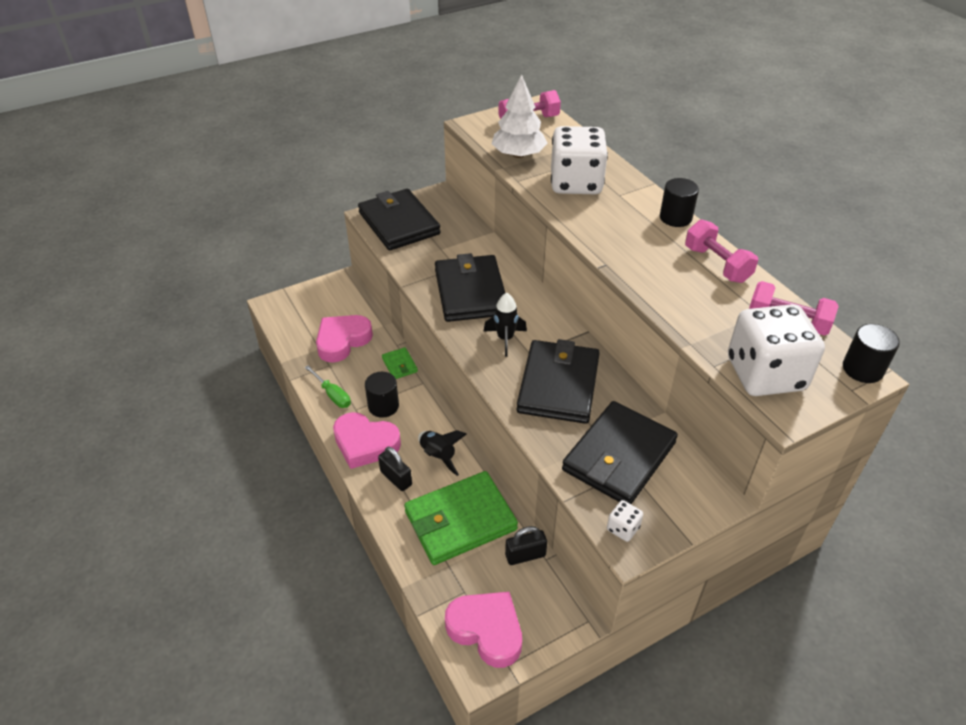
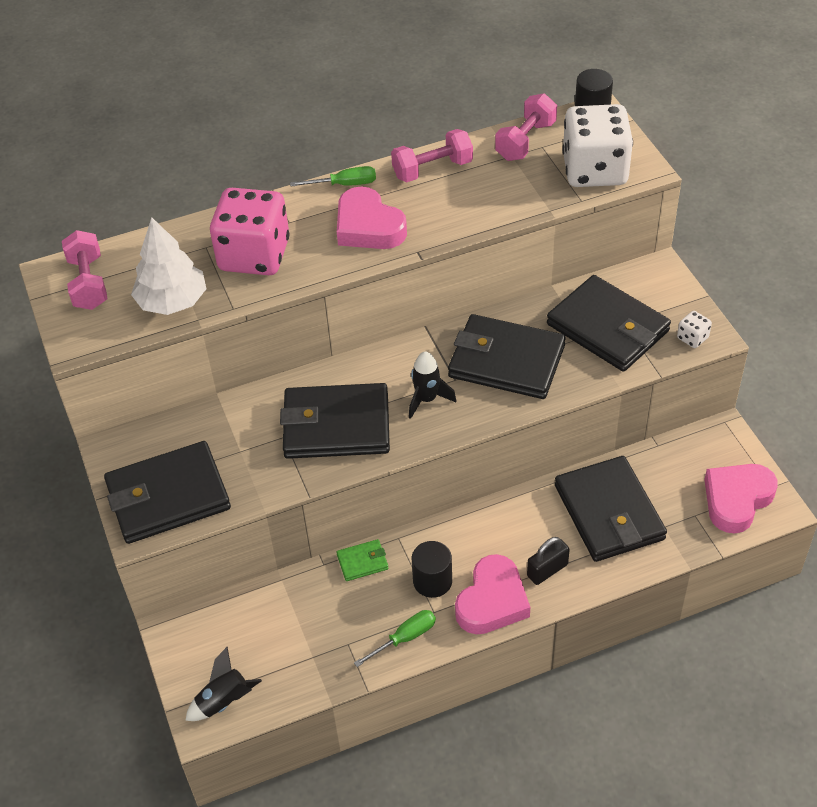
camera: 80 degrees left, 5 degrees up
(342, 341) = (303, 628): pink heart -> pink heart (368, 227)
(438, 456) = (518, 527): black rocket -> black rocket (224, 701)
(460, 520) = (609, 512): green wallet -> black wallet
(525, 555) = (653, 461): black padlock -> none
(576, 183) = (254, 255): white dice -> pink dice
(675, 218) = (344, 184): black cylinder -> green screwdriver

